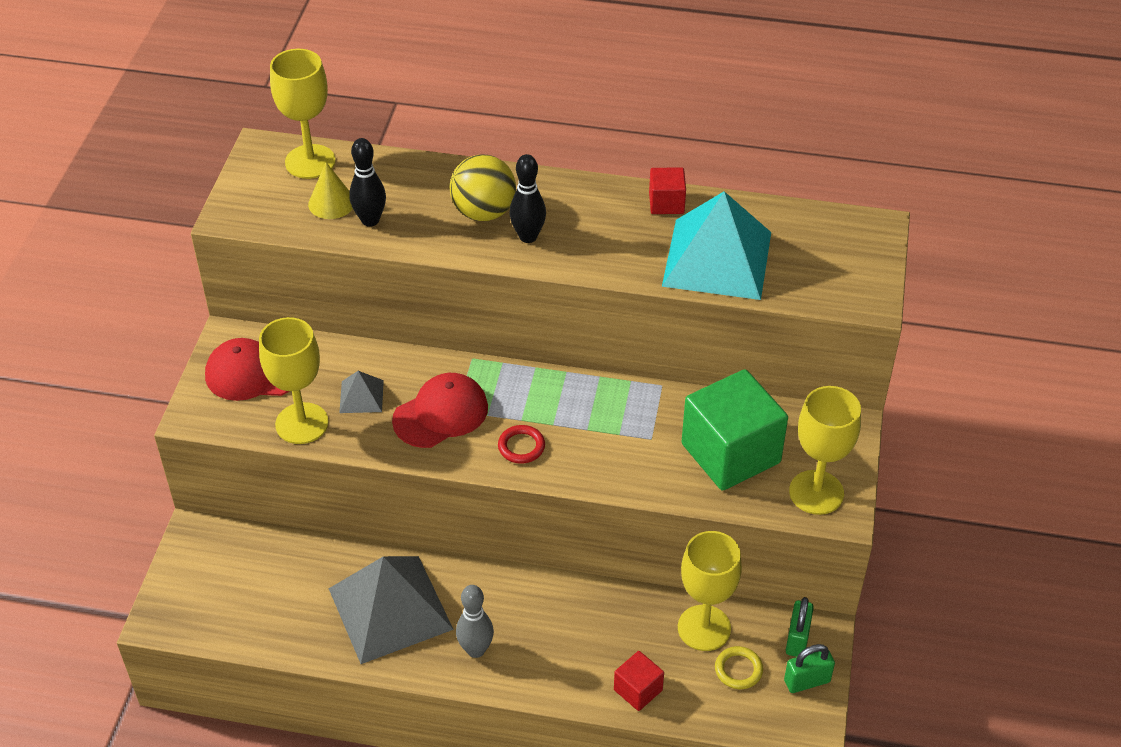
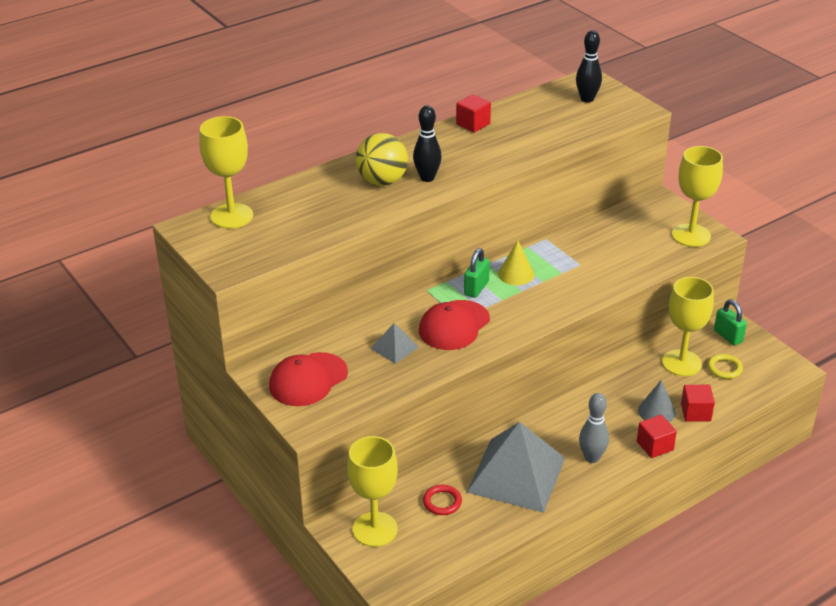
camera: 45 degrees left, 10 degrees down
(302, 423) = (382, 383): yellow goblet -> yellow goblet (375, 529)
(331, 203) = (283, 227): yellow cone -> yellow cone (516, 274)
(370, 220) = (322, 221): black bowling pin -> black bowling pin (587, 99)
(441, 414) = (454, 325): red cap -> red cap turned 150 degrees counterclockwise
(521, 446) = (522, 311): red ring -> red ring (442, 502)
(548, 689) = (655, 446): none -> red cube
(602, 656) = (656, 411): none -> grey cone
(717, 259) = (540, 132): turquoise pyramid -> none
(730, 453) = (627, 245): green cube -> none
(807, 681) = (759, 350): green padlock -> green padlock (476, 288)

